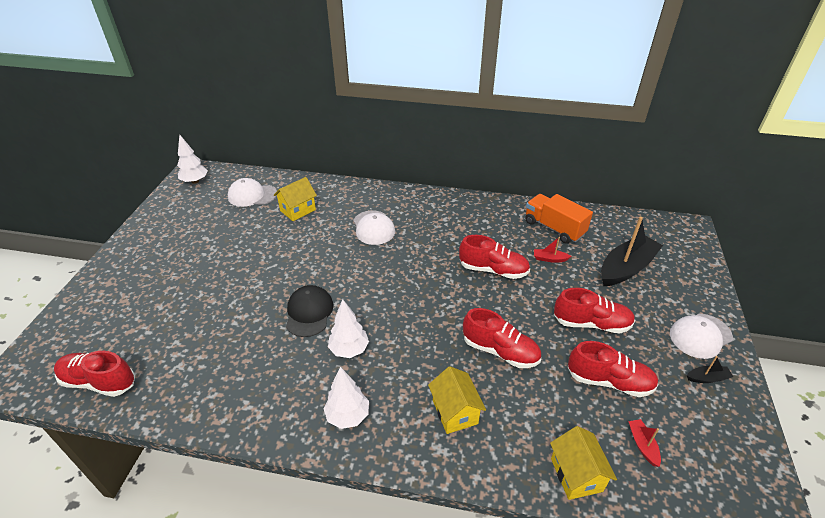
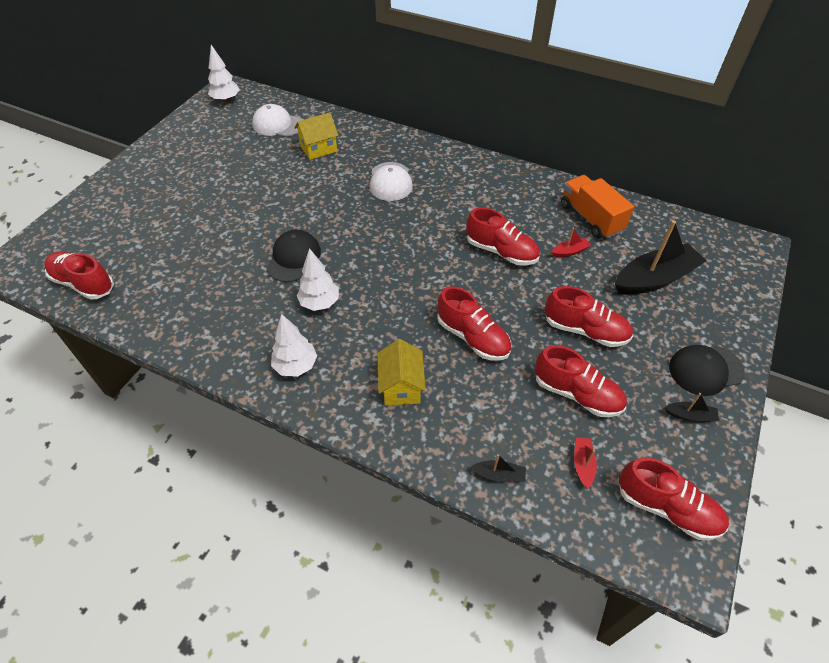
camera: 15 degrees right, 10 degrees up
(549, 259) = (570, 251): red boat -> red boat turned 135 degrees clockwise
(576, 475) = (499, 475): yellow house -> black boat
(700, 336) = (705, 370): white cap -> black cap
(728, 466) = (667, 508): none -> red shoe

